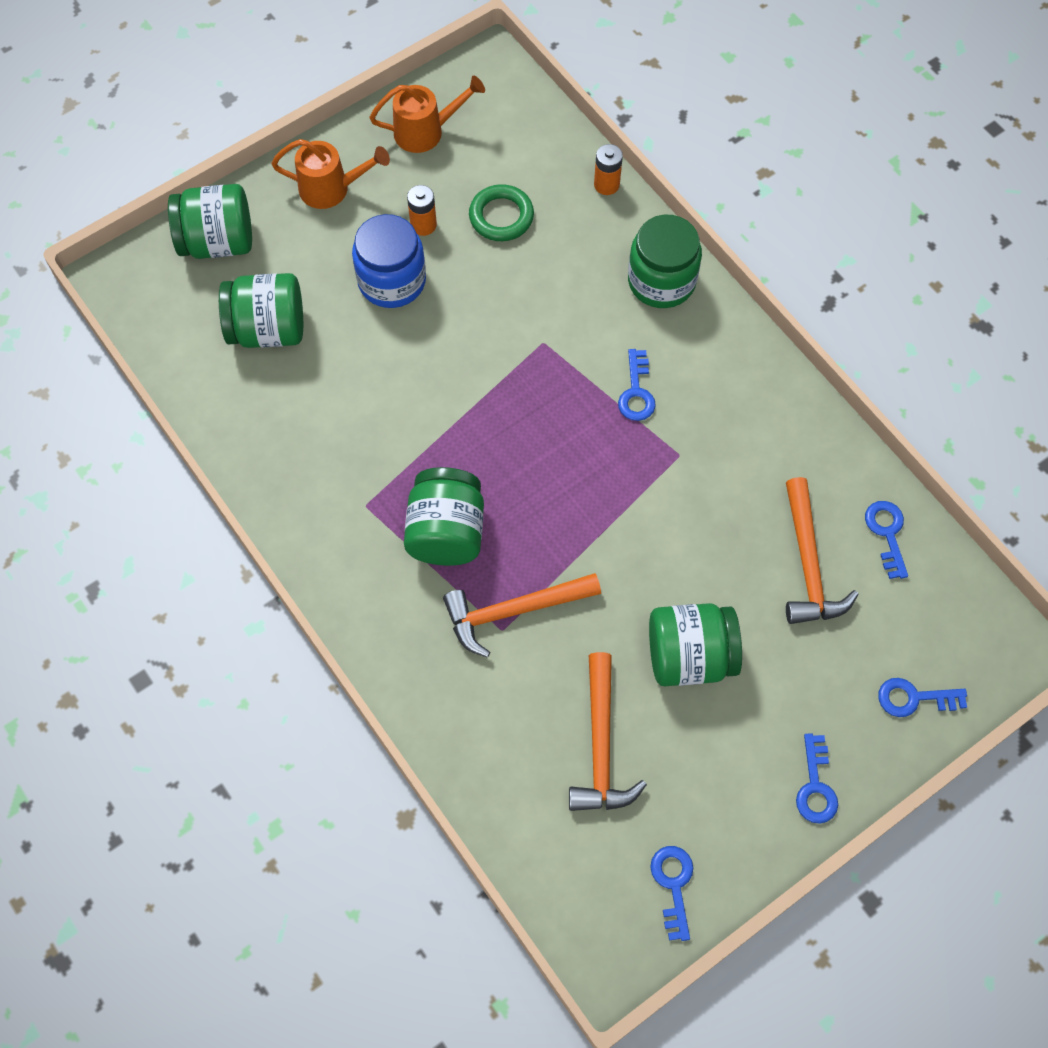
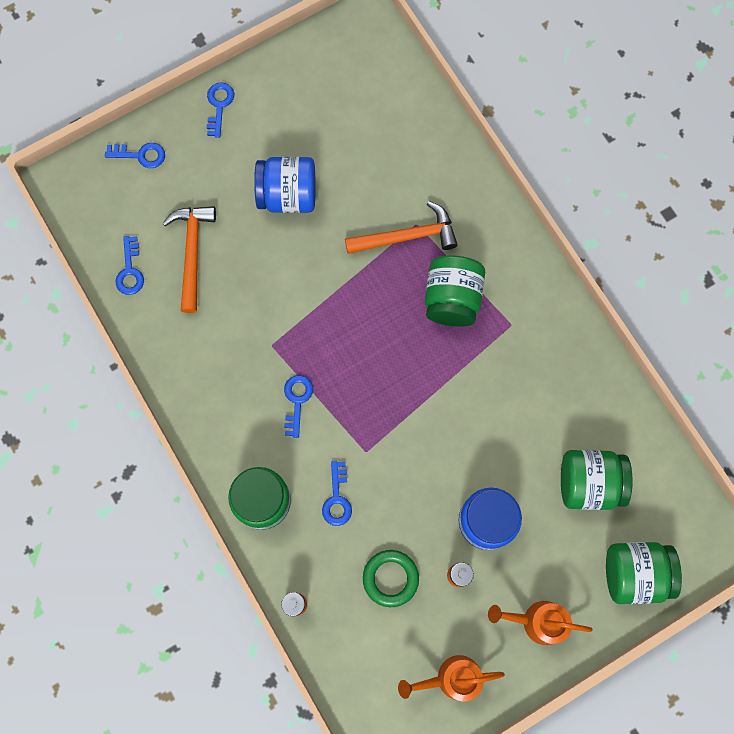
camera: 175 degrees left, 10 degrees up
(601, 746) = (356, 142): orange hammer -> none
(673, 885) = (320, 56): blue key -> blue key (337, 498)
(689, 656) = (288, 195): green jar -> blue jar

